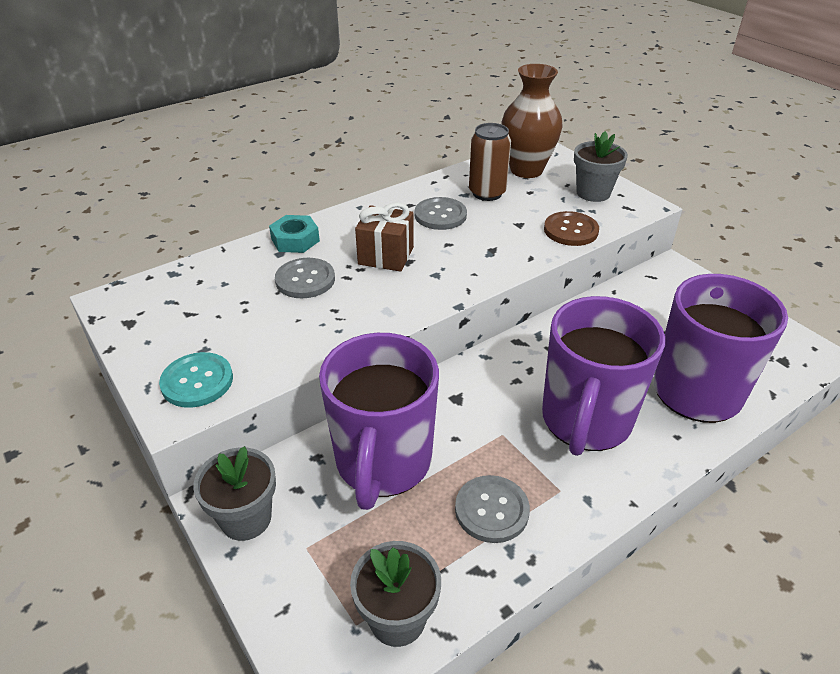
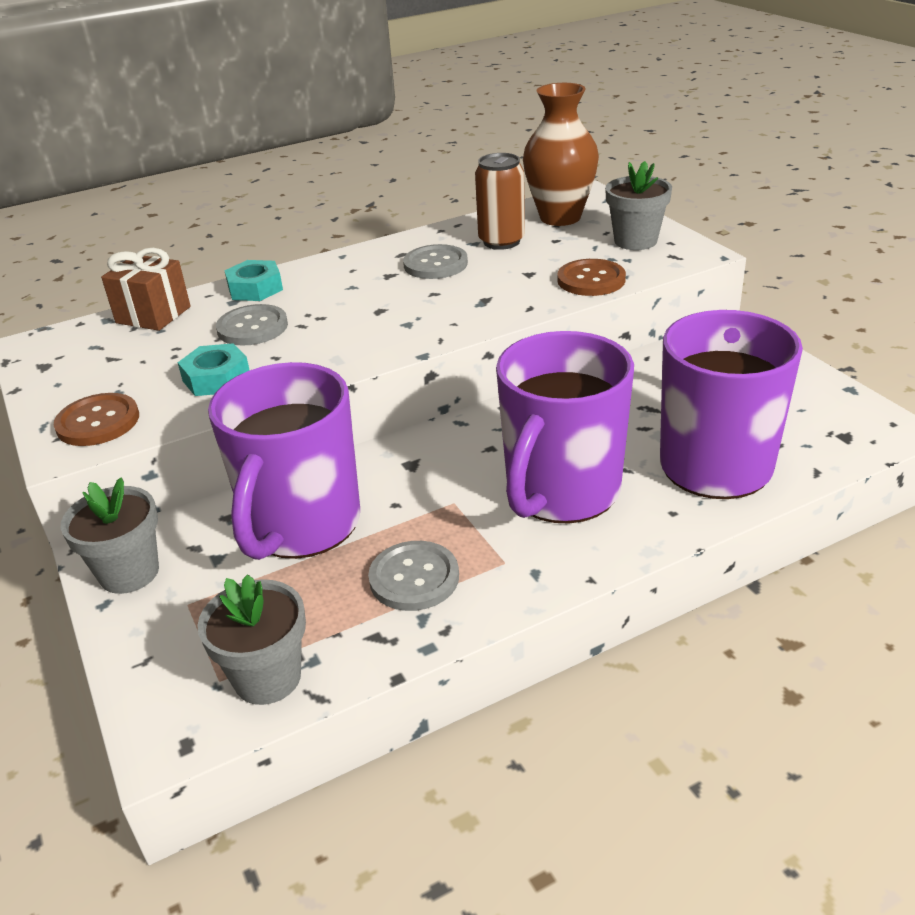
camera: 10 degrees right, 5 degrees down
(197, 381) = (98, 422): turquoise button -> brown button
(290, 333) = (216, 378): none -> turquoise nut
(386, 256) = (355, 305): brown gift -> brown gift (153, 315)

